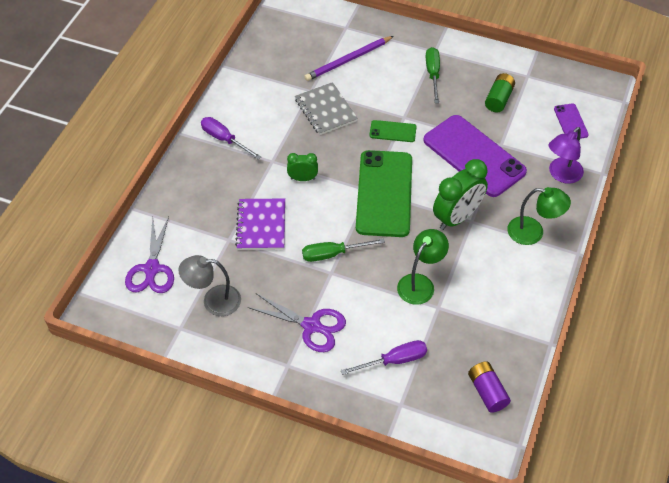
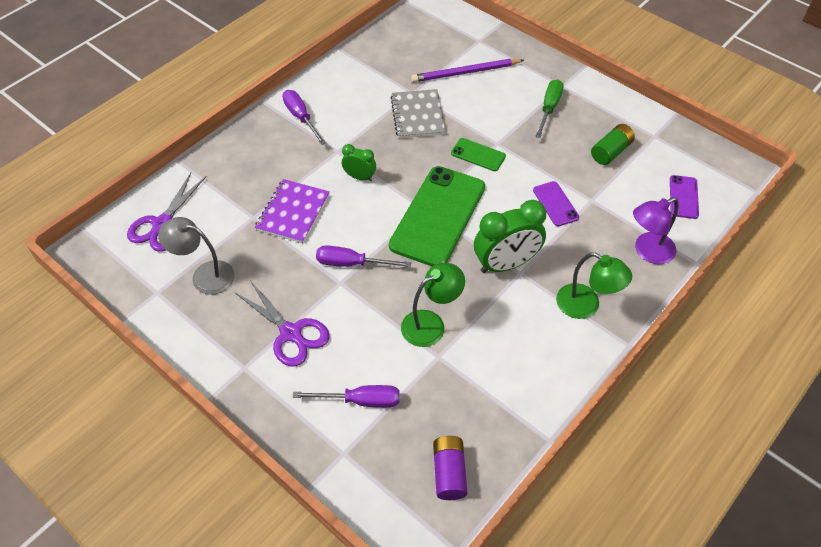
camera: 20 degrees right, 0 degrees up
(332, 254) = (351, 263): green screwdriver -> purple screwdriver
(474, 156) = (555, 204): purple phone -> purple phone, size x0.46

